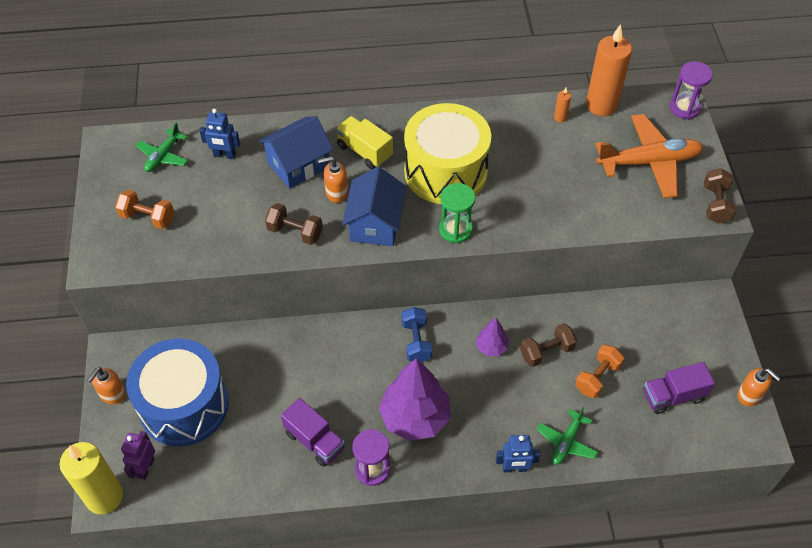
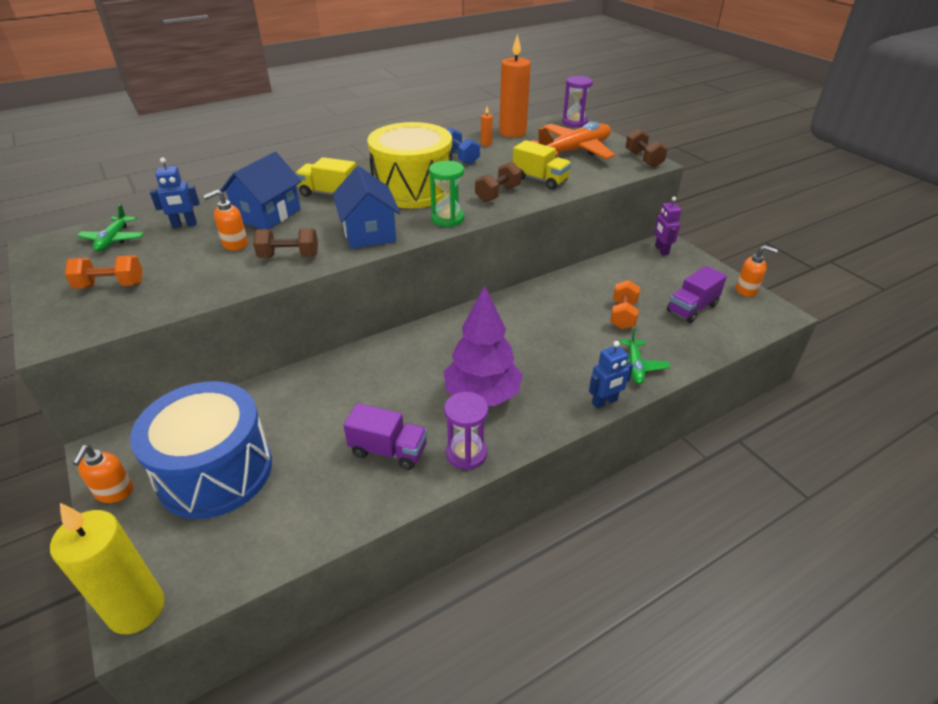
camera: 25 degrees left, 15 degrees down
(145, 468) = (187, 553): purple robot -> purple robot (661, 250)
(336, 193) = (317, 222): orange soap dispenser -> orange soap dispenser (235, 244)
(416, 341) = (446, 339): blue dumbbell -> blue dumbbell (460, 157)
(491, 347) = (517, 322): purple tree -> none
(546, 351) = (567, 311): brown dumbbell -> brown dumbbell (497, 194)
(580, 201) = (540, 180): none -> yellow truck

